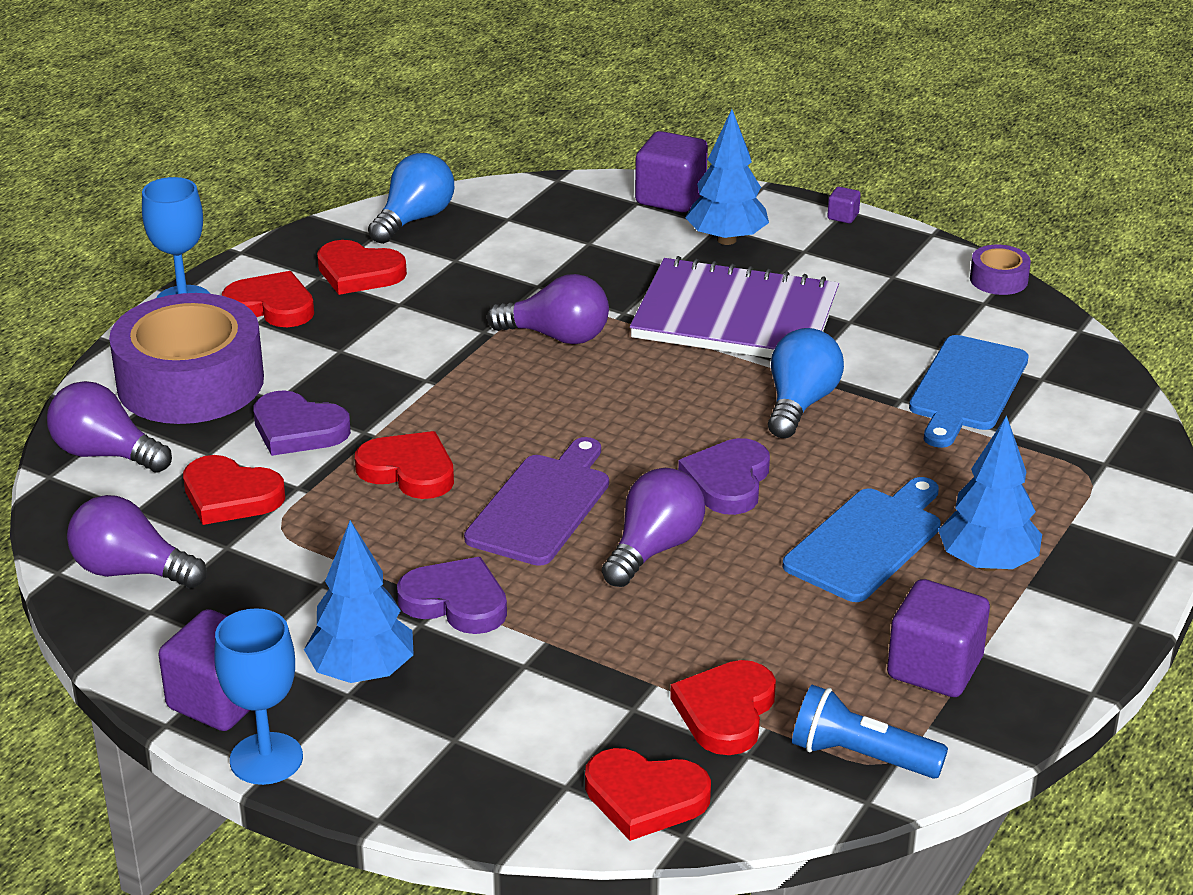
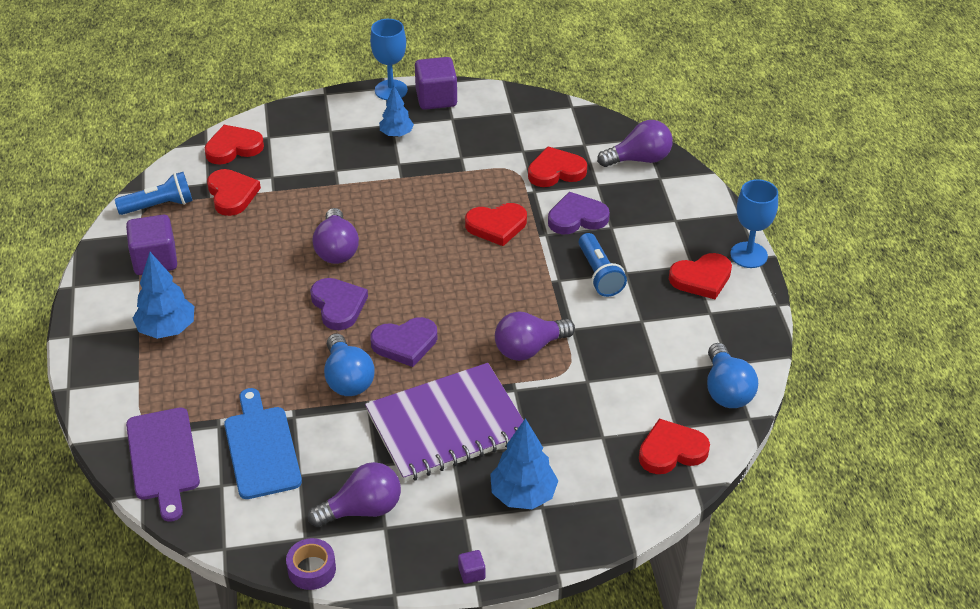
camera: 140 degrees right, 10 degrees up
(131, 571) = (544, 121): purple light bulb -> purple light bulb (362, 509)
(190, 382) = (665, 213): purple tape -> none
(359, 273) = (694, 328): red heart -> red heart (671, 451)
(362, 672) = (396, 134): blue tree -> blue tree, size x0.65
(372, 362) = (599, 274): none -> blue flashlight
(456, 602) = (395, 179): purple heart -> purple heart (405, 344)
(541, 506) = (413, 242): purple cutting board -> purple cutting board (163, 458)
(670, 197) = (604, 517): purple cube -> none
(867, 541) = (237, 309): blue cutting board -> none

